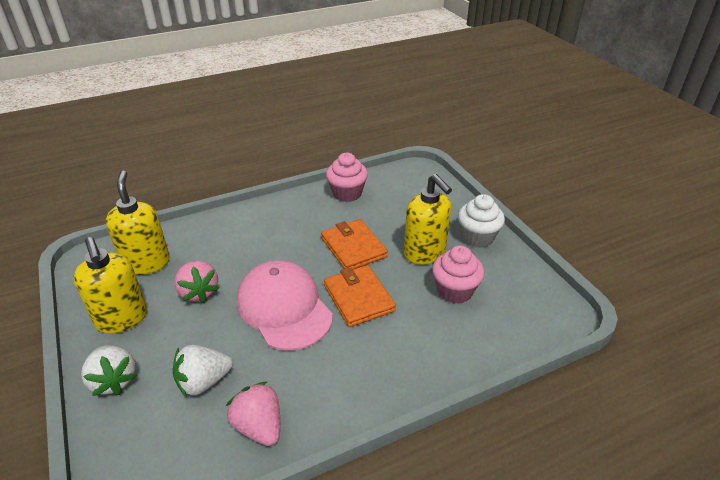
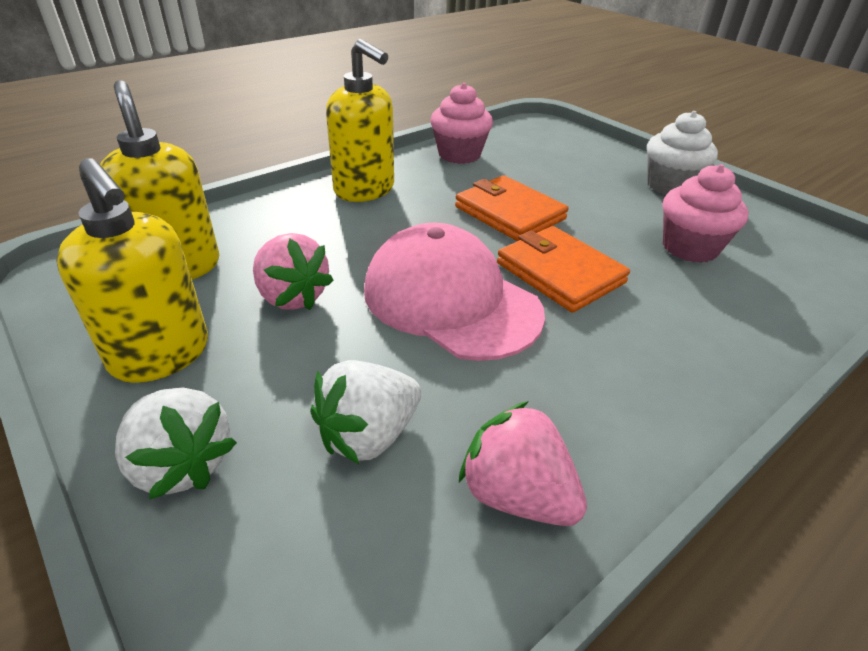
camera: 15 degrees left, 0 degrees up
(424, 253) = (614, 209): yellow soap dispenser -> yellow soap dispenser (365, 190)

